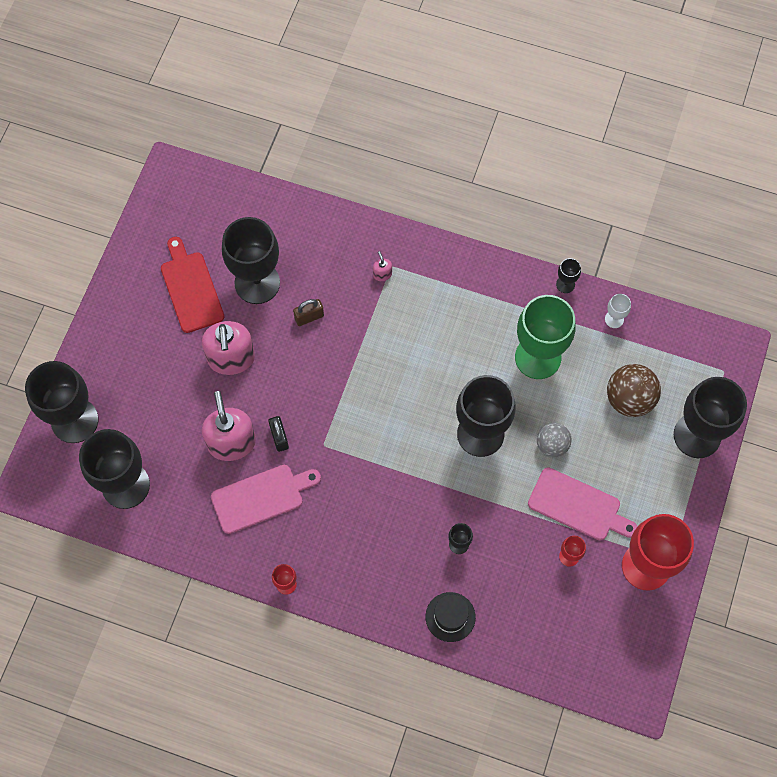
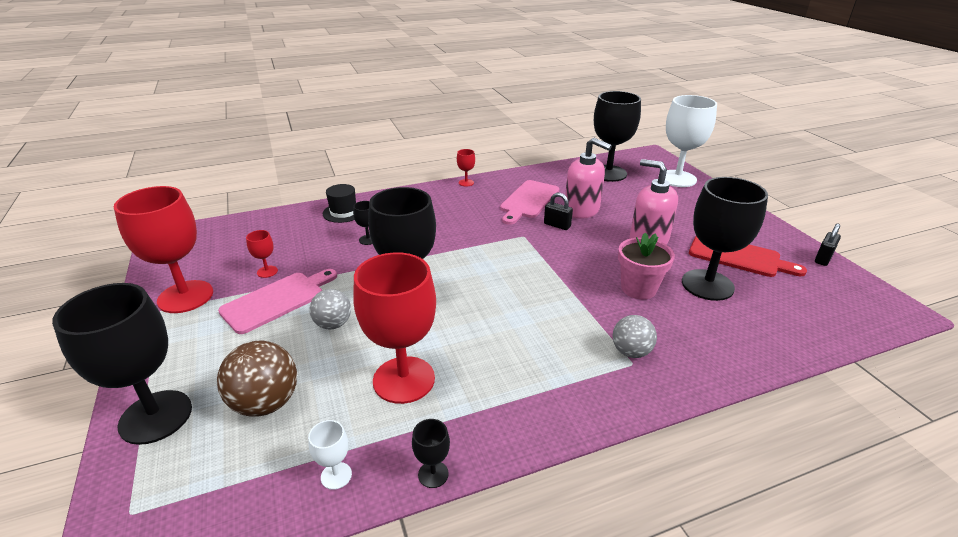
camera: 140 degrees right, 35 degrees down
(74, 420) = (677, 179): black goblet -> white goblet
(134, 239) = (823, 258): none -> black padlock
(309, 317) = (638, 288): brown padlock -> pink flower pot
(382, 274) = (631, 352): pink soap dispenser -> grey ball
(538, 357) = (404, 379): green goblet -> red goblet
(578, 506) = (277, 300): pink cutting board -> pink cutting board turned 150 degrees clockwise

